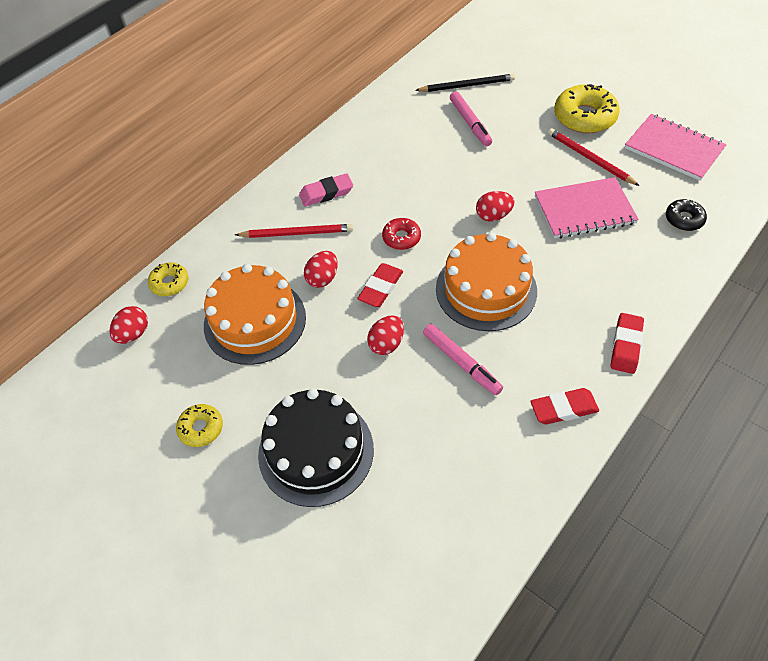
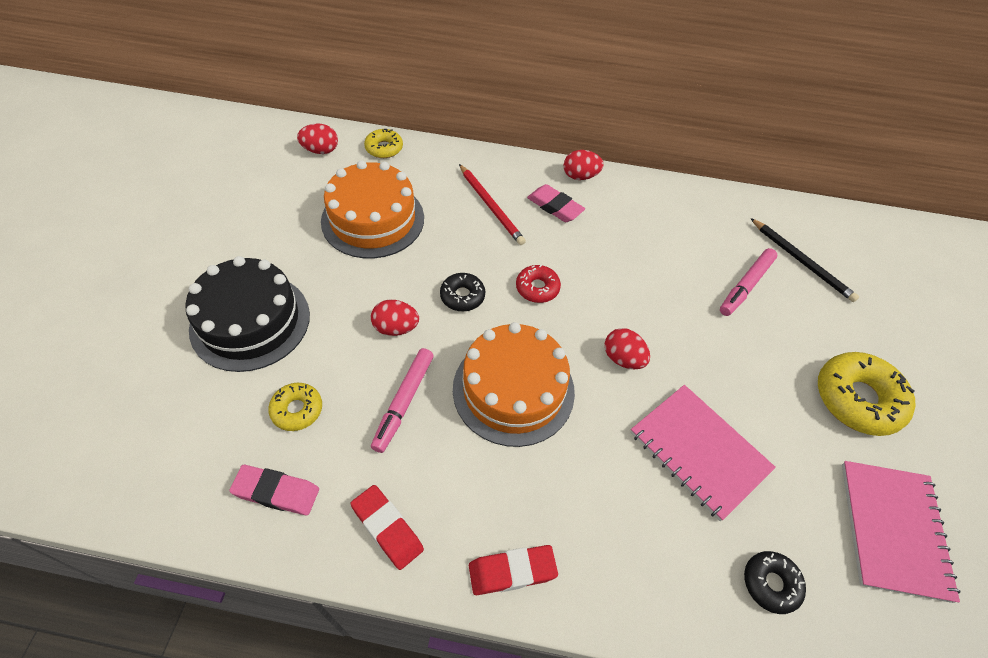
camera: 55 degrees right, 0 degrees up
(201, 428) = (245, 232): yellow donut -> yellow donut (297, 410)
(322, 278) = (448, 247): red egg -> red egg (580, 176)
(381, 288) = (462, 296): red eraser -> black donut
(500, 475) = (276, 492): none -> pink eraser
(589, 158) = (790, 429): red pencil -> none

